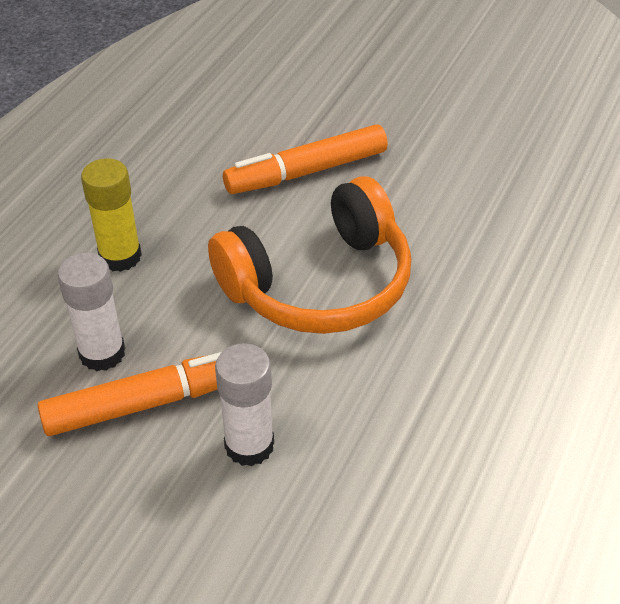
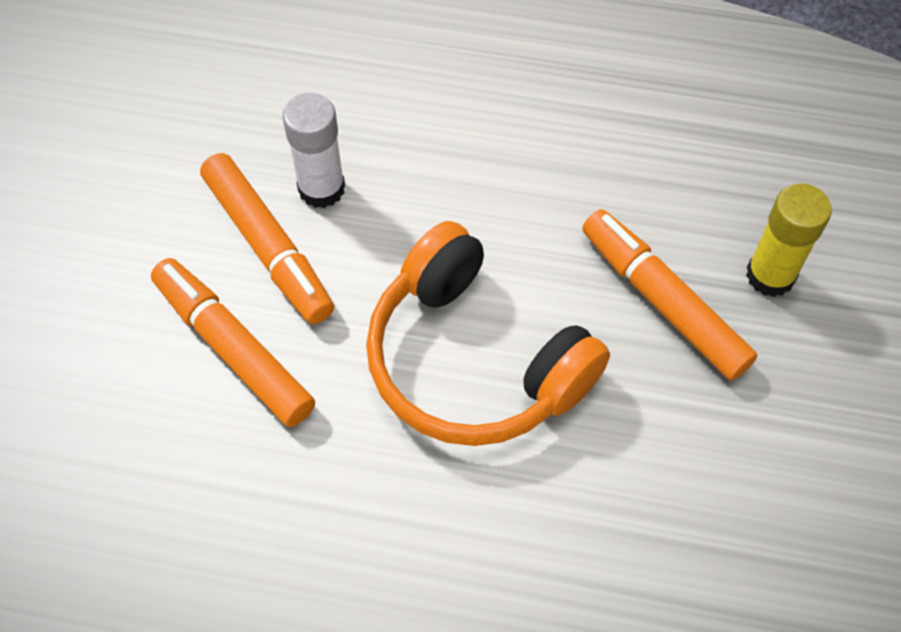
camera: 75 degrees right, 15 degrees up
(120, 257) = (458, 160): yellow glue stick -> yellow glue stick (770, 275)
(249, 445) = (233, 349): white glue stick -> orange marker

